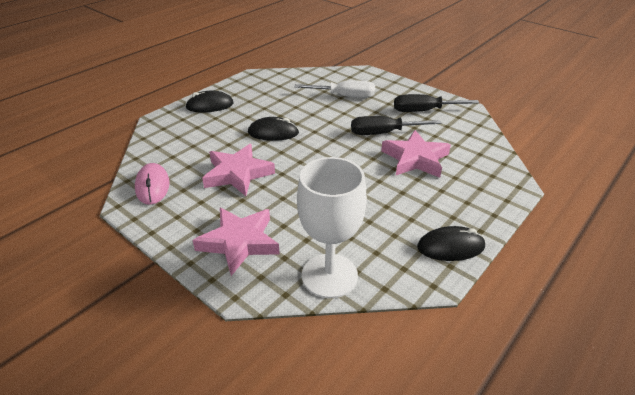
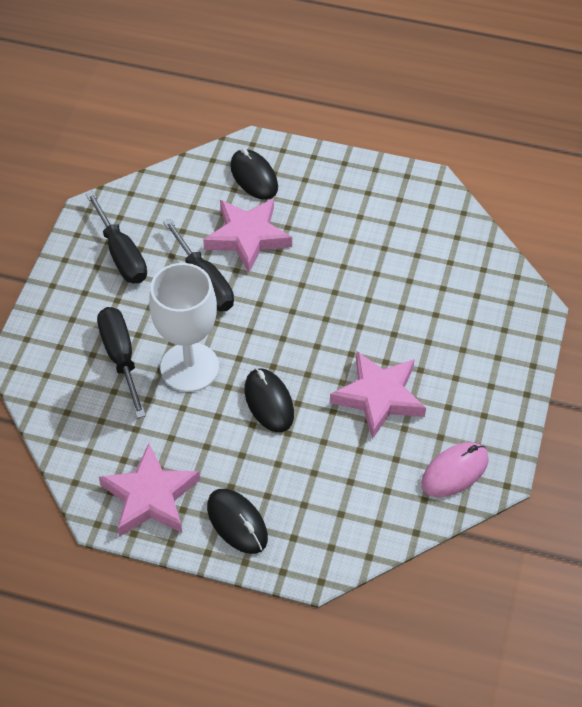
camera: 115 degrees left, 15 degrees up
(239, 242) = (483, 339): pink star -> pink star (150, 496)
(329, 275) = (475, 253): white goblet -> white goblet (189, 367)
(344, 96) = (121, 357): white screwdriver -> black screwdriver
(450, 247) = (382, 179): black mouse -> black mouse (254, 177)

